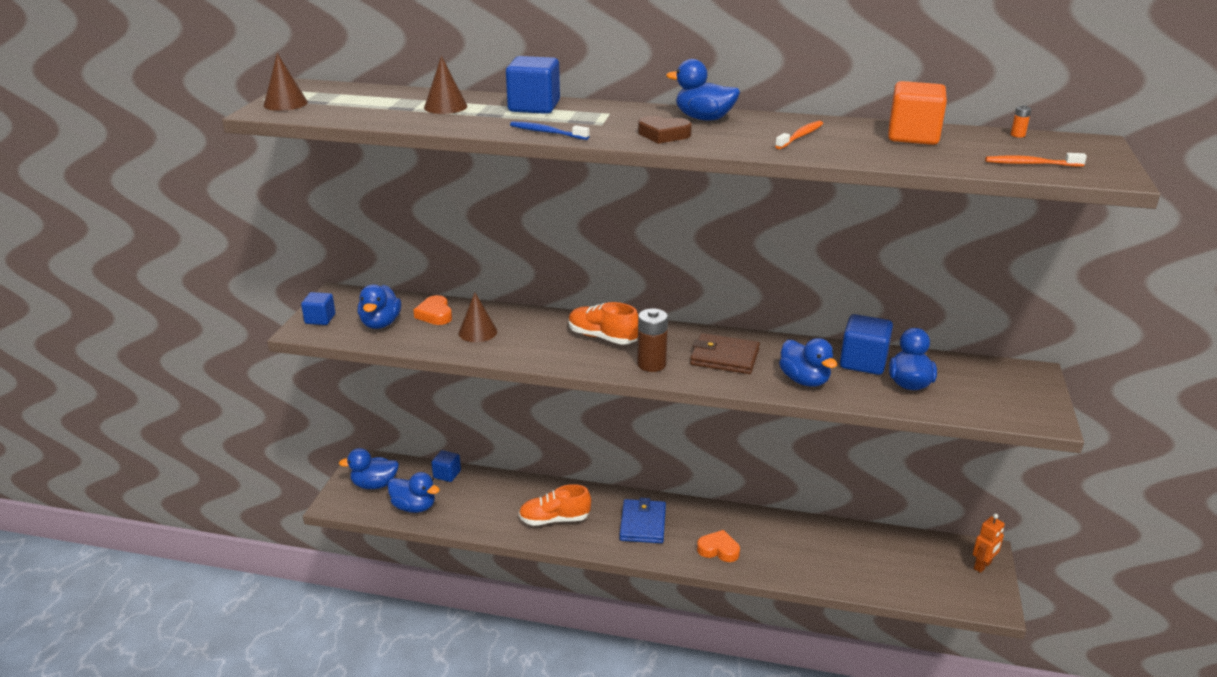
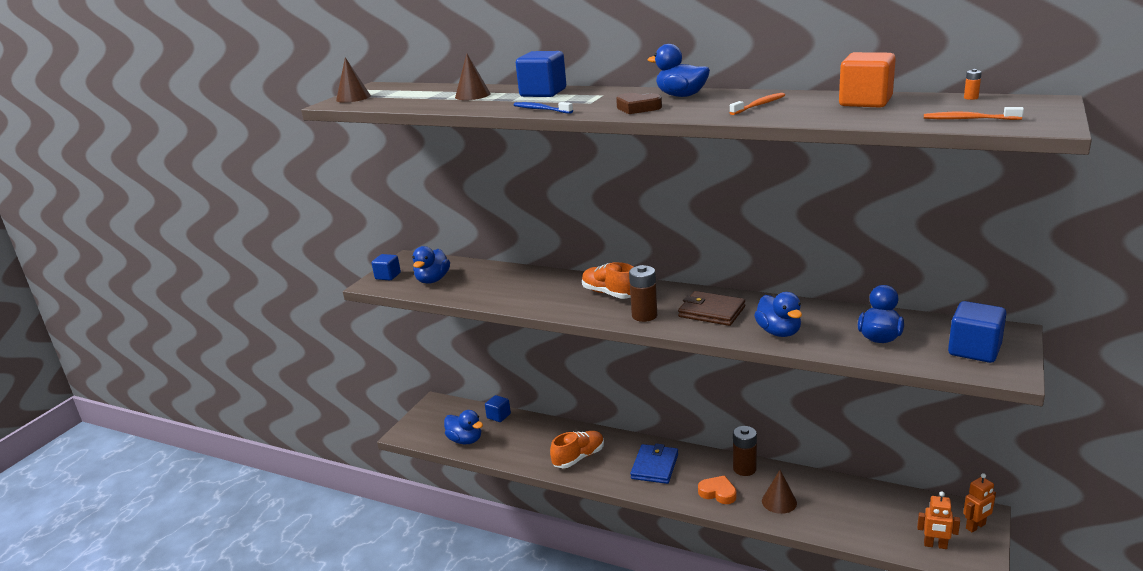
camera: 15 degrees right, 5 degrees down
(374, 484) = (438, 421): blue duck -> none
(435, 314) = (478, 274): orange heart -> none
(477, 332) = (507, 288): brown cone -> brown cone (779, 501)
(554, 519) = (578, 457): orange shoe -> orange shoe turned 135 degrees clockwise
(740, 520) = (744, 469): none -> brown battery
(863, 362) = (841, 319): blue cube -> blue cube (974, 350)
(949, 589) = (935, 545): none -> orange robot

